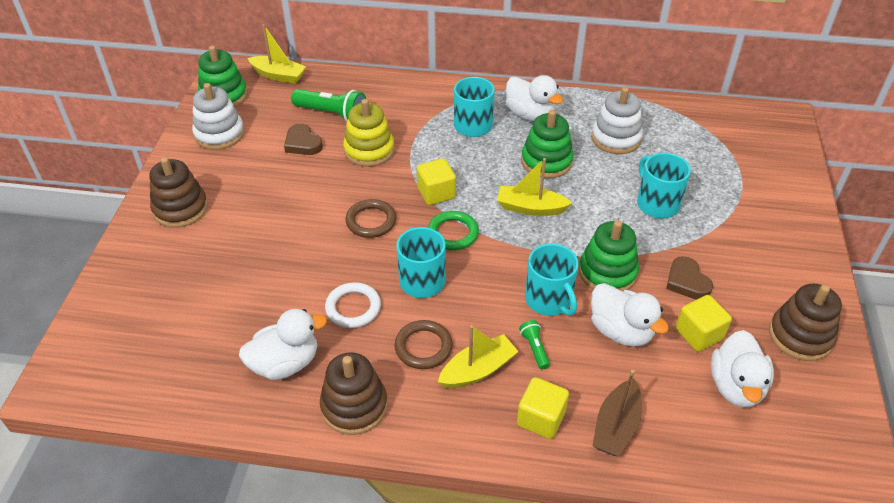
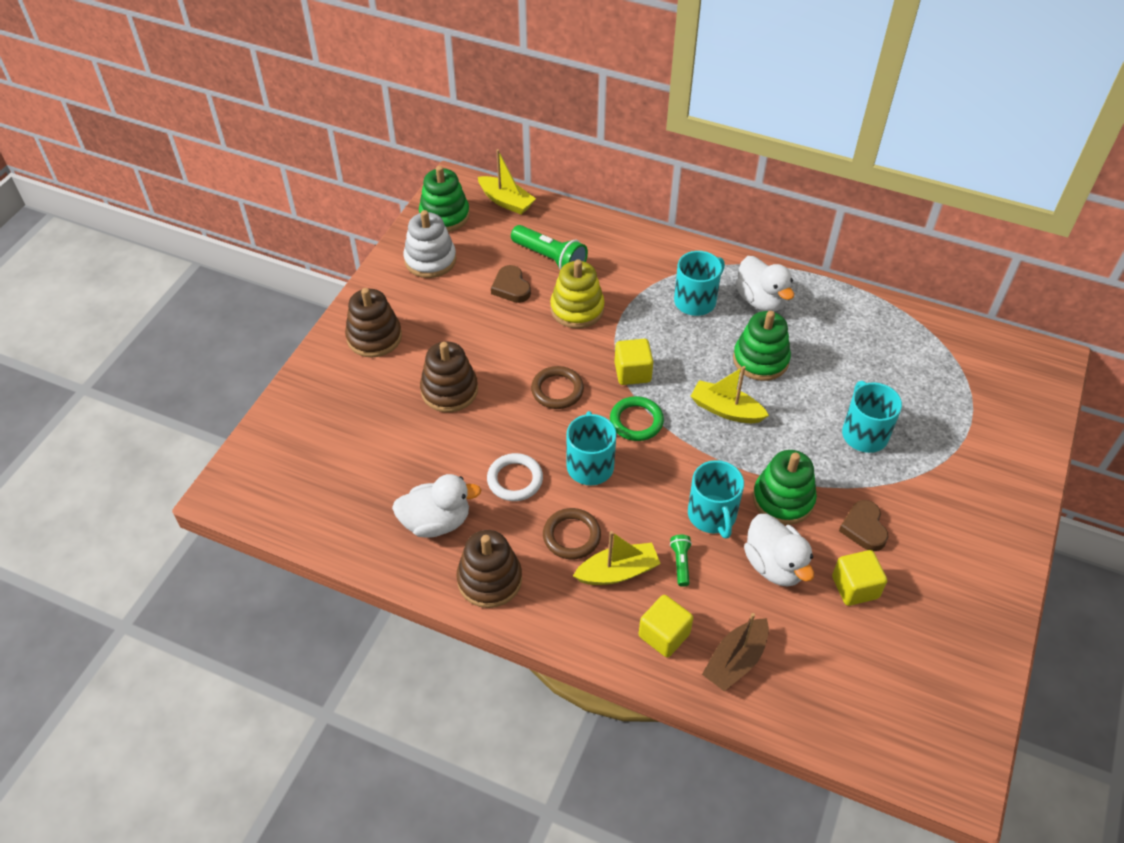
camera: 15 degrees right, 5 degrees up
(616, 138) = (846, 347): white stacking toy -> none
(736, 386) = (873, 650): white duck -> none
(800, 336) = (963, 614): brown stacking toy -> brown stacking toy (449, 390)

